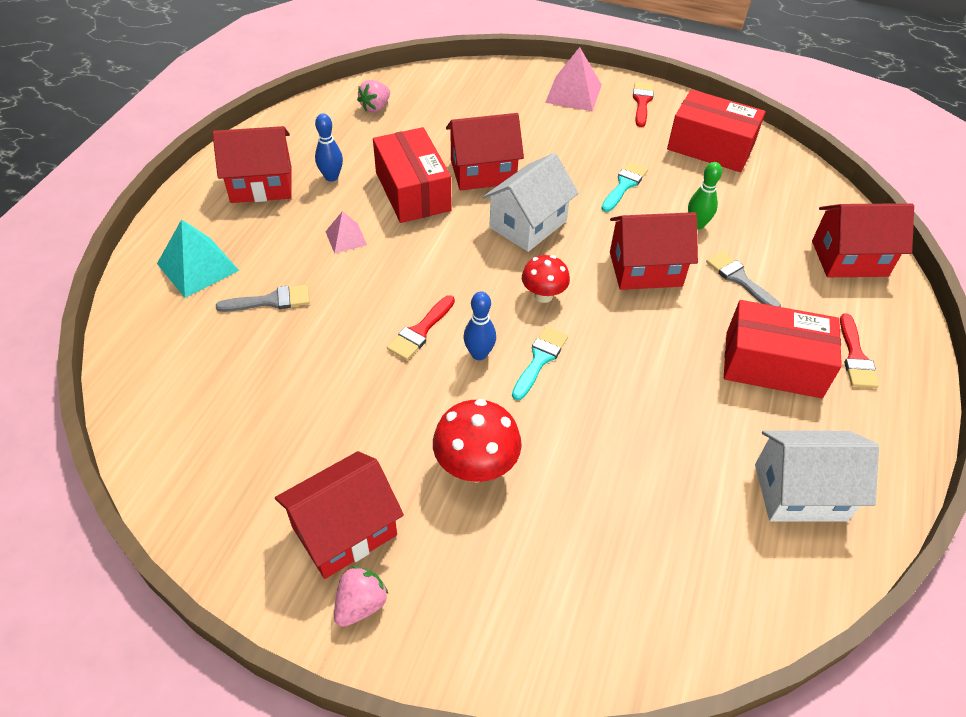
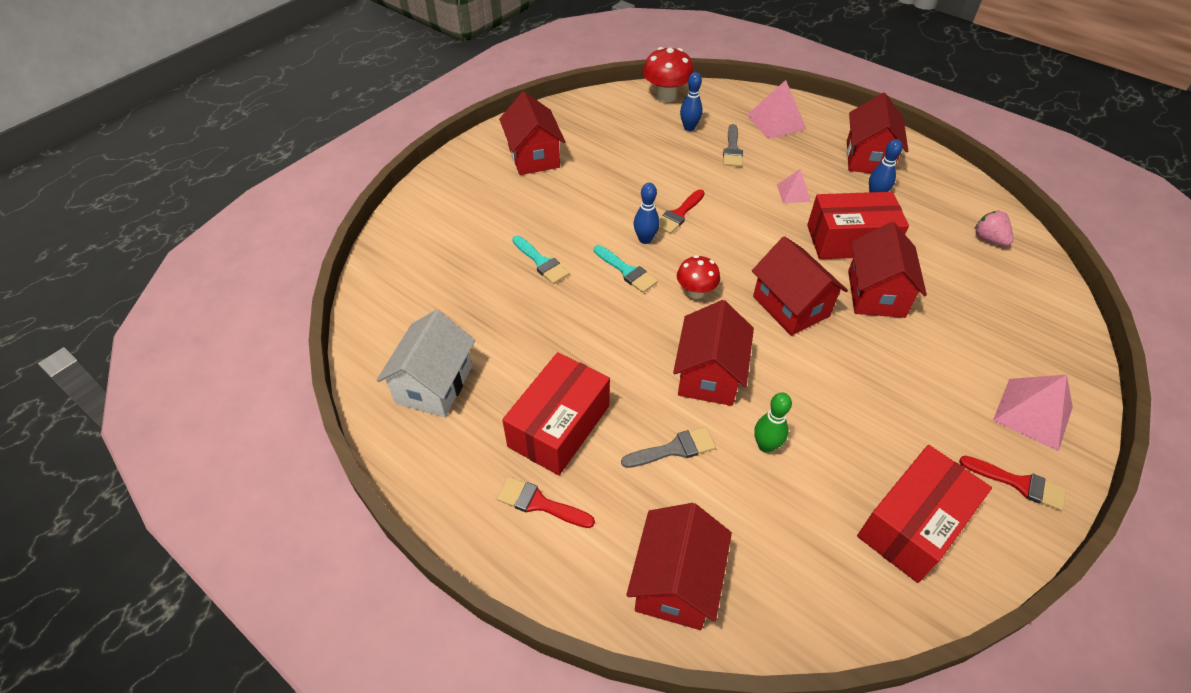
camera: 110 degrees right, 0 degrees up
(198, 267) = (776, 122): turquoise pyramid -> pink pyramid
(227, 353) = (689, 128): none -> blue bowling pin
(361, 604) = (486, 156): pink strawberry -> none
(420, 331) = (679, 214): red brush -> red brush turned 105 degrees counterclockwise
(476, 467) = (548, 216): red mushroom -> red mushroom (666, 96)
(528, 224) = (791, 306): white house -> red house
(624, 185) = (843, 403): turquoise brush -> turquoise brush (541, 262)

